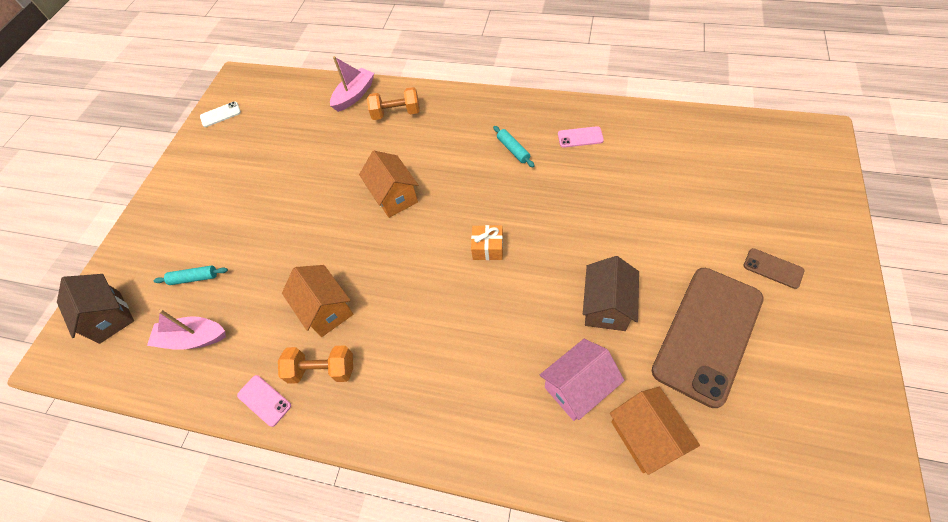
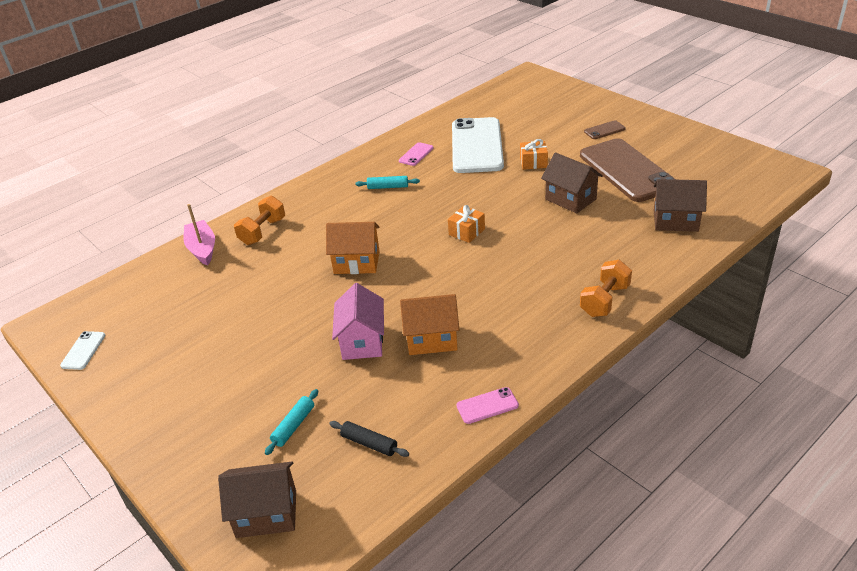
camera: 60 degrees left, 20 degrees down
(193, 338) = (369, 443): pink boat -> black rolling pin
(322, 370) = (490, 359): orange dumbbell -> orange dumbbell (604, 300)
(578, 387) = (620, 234): pink house -> pink house (362, 341)
(635, 173) = (477, 146): none -> white phone
(645, 436) = (675, 221): orange house -> brown house
(646, 236) = (533, 162): none -> orange gift

